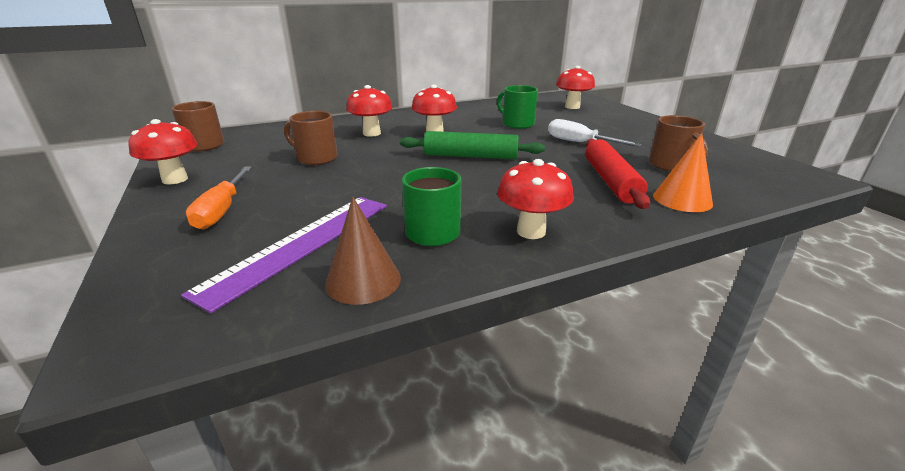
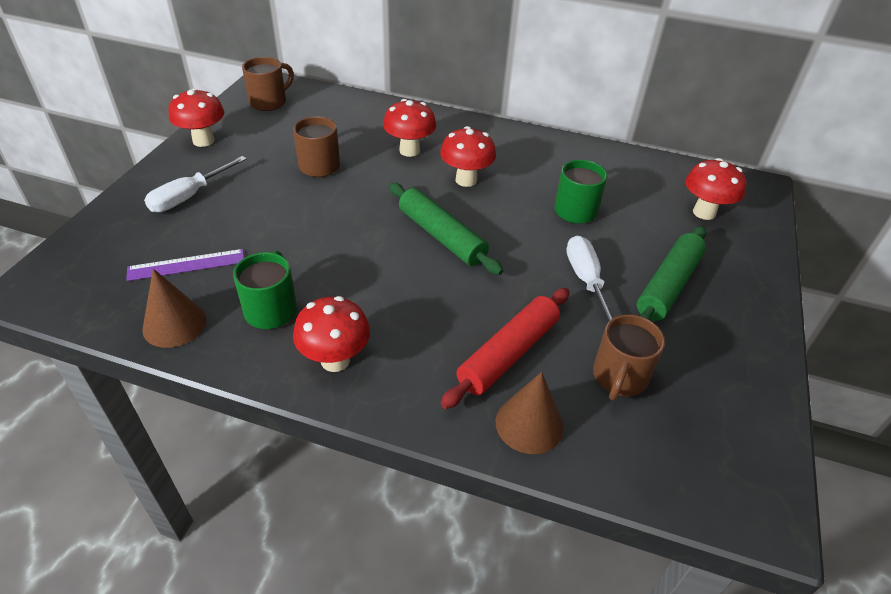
camera: 40 degrees right, 15 degrees up
(222, 210) = (189, 197): orange screwdriver -> white screwdriver
(301, 245) = (186, 265): purple ruler -> purple ruler, size x0.59
(614, 131) = (668, 285): none -> green rolling pin
(682, 199) = (529, 424): orange cone -> brown cone

